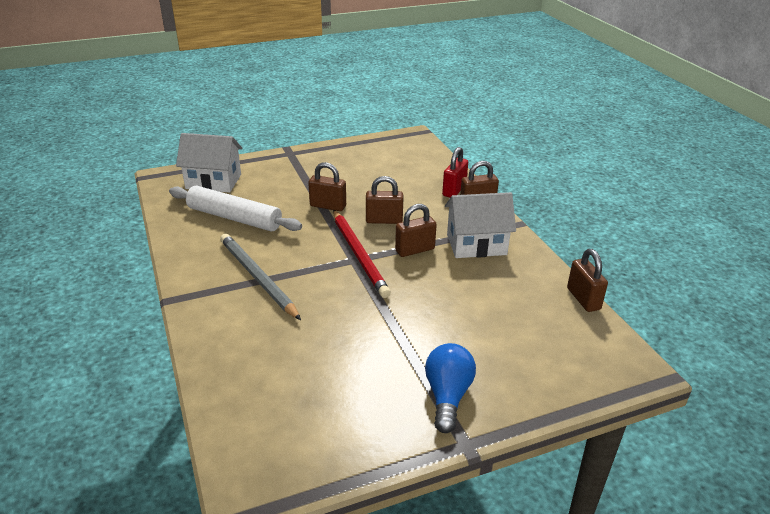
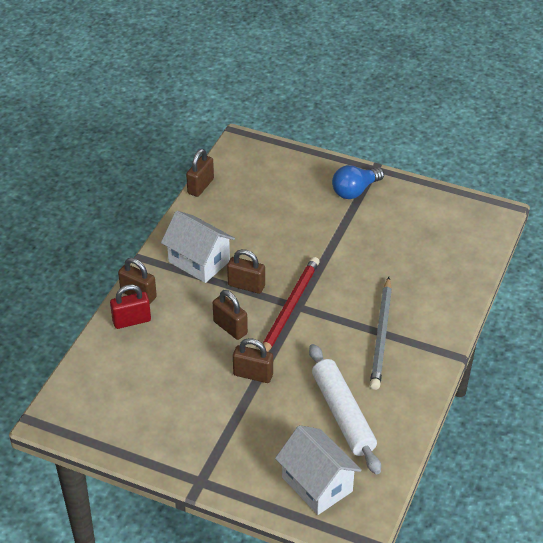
camera: 135 degrees left, 10 degrees up
(328, 206) = (253, 375): brown padlock -> brown padlock turned 45 degrees counterclockwise

